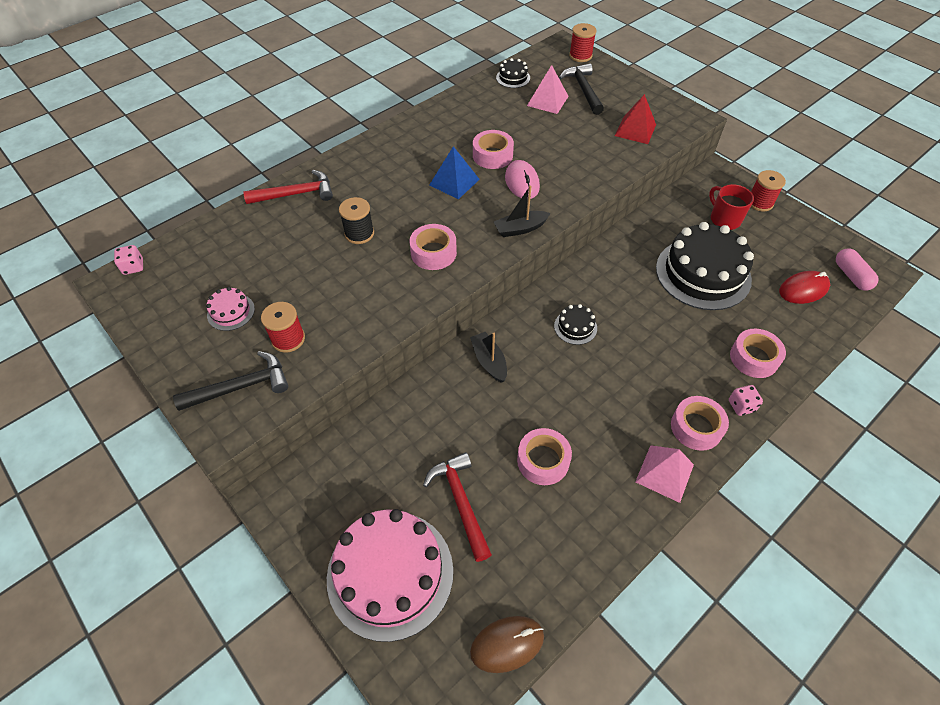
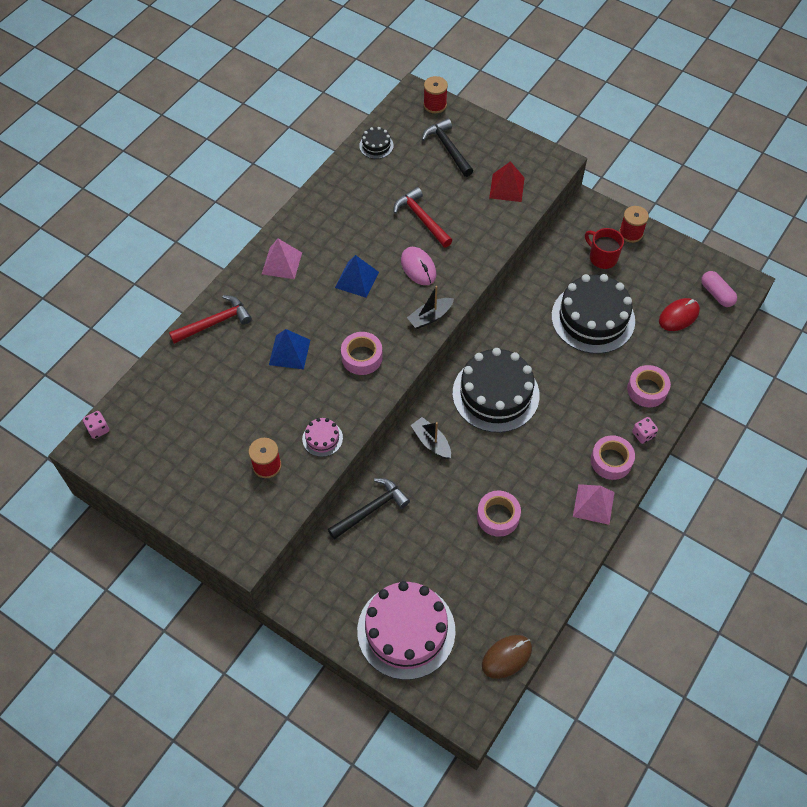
camera: 15 degrees left, 5 degrees up
(231, 312) = (207, 452): pink cake -> pink cake (322, 438)
(241, 387) = (245, 515): black hammer -> black hammer (371, 509)
(359, 233) = (289, 352): black spool -> blue pyramid
(461, 502) = (443, 564): red hammer -> red hammer (422, 218)
(492, 155) = (383, 243): pink tape -> none
(547, 101) = (417, 168): pink pyramid -> pink pyramid (281, 263)
(575, 327) = (495, 394): black cake -> black cake, size x2.30

